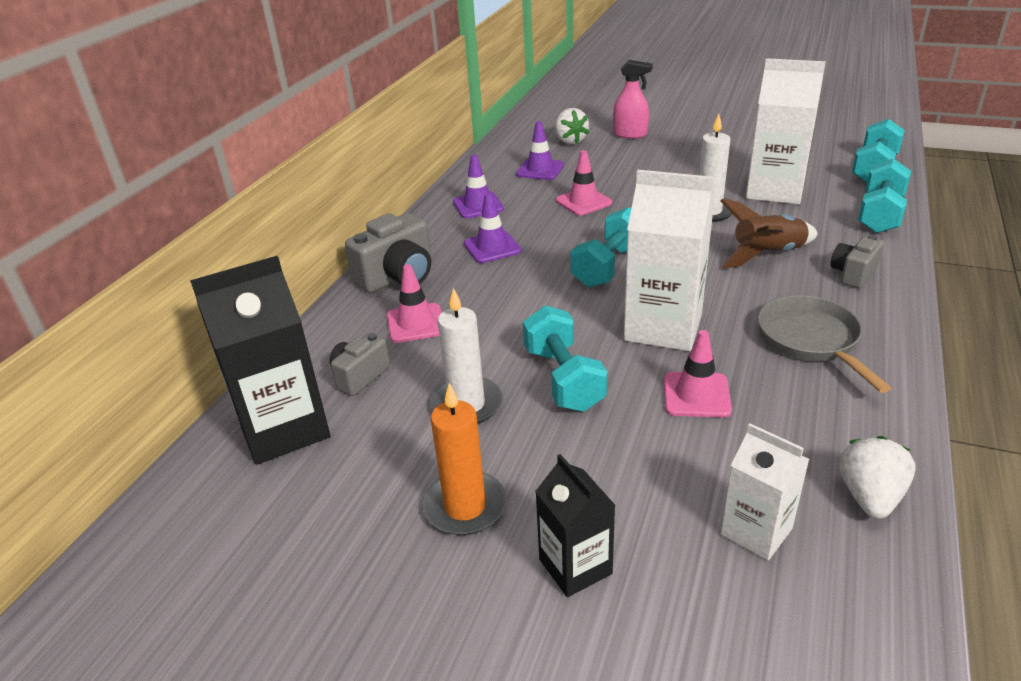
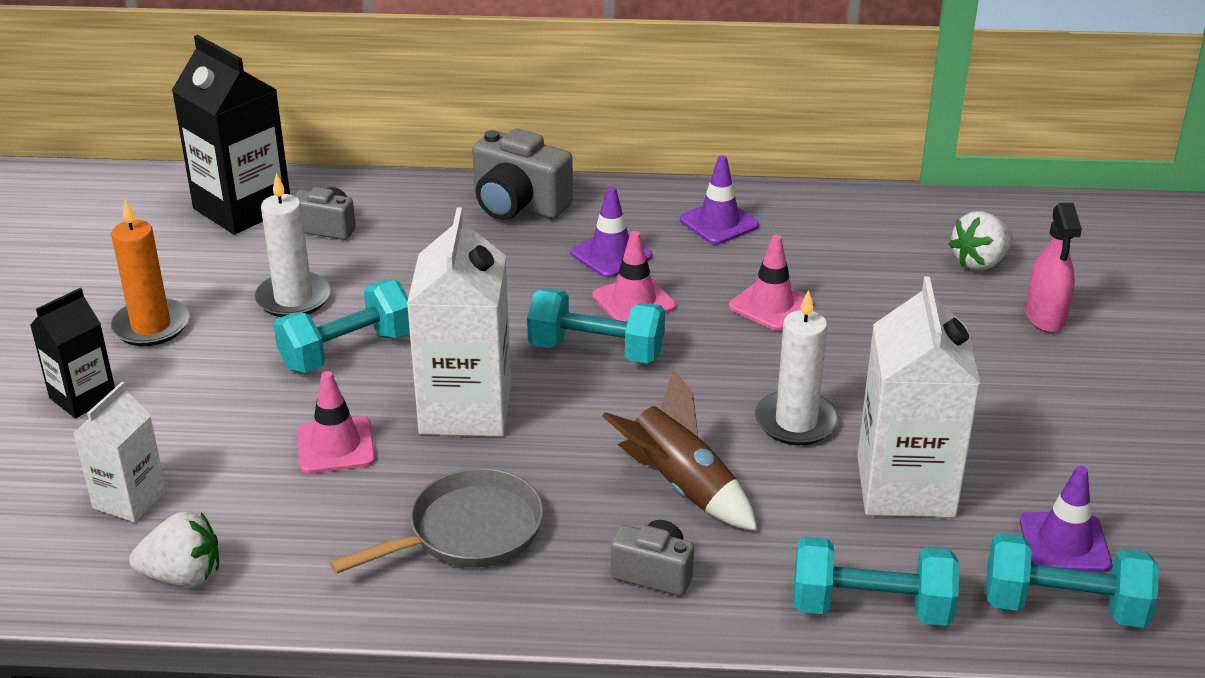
camera: 70 degrees right, 0 degrees up
(416, 323) = (428, 238): pink traffic cone -> pink traffic cone (634, 301)
(540, 170) = (857, 252): purple traffic cone -> purple traffic cone (1064, 543)

